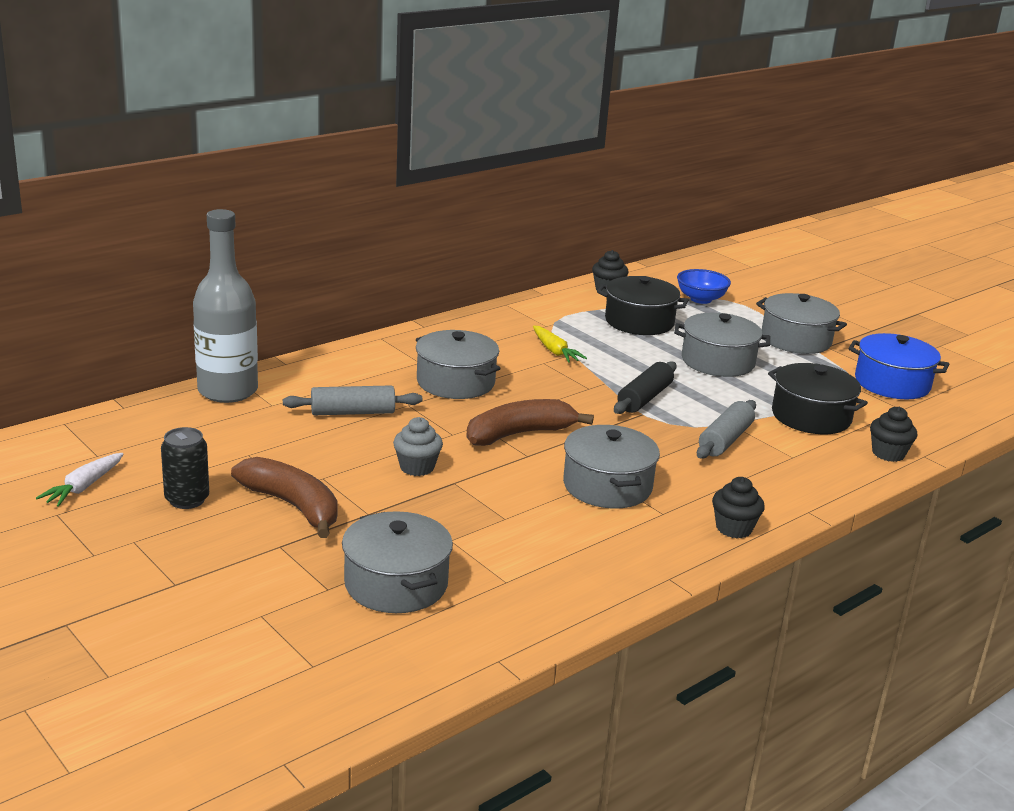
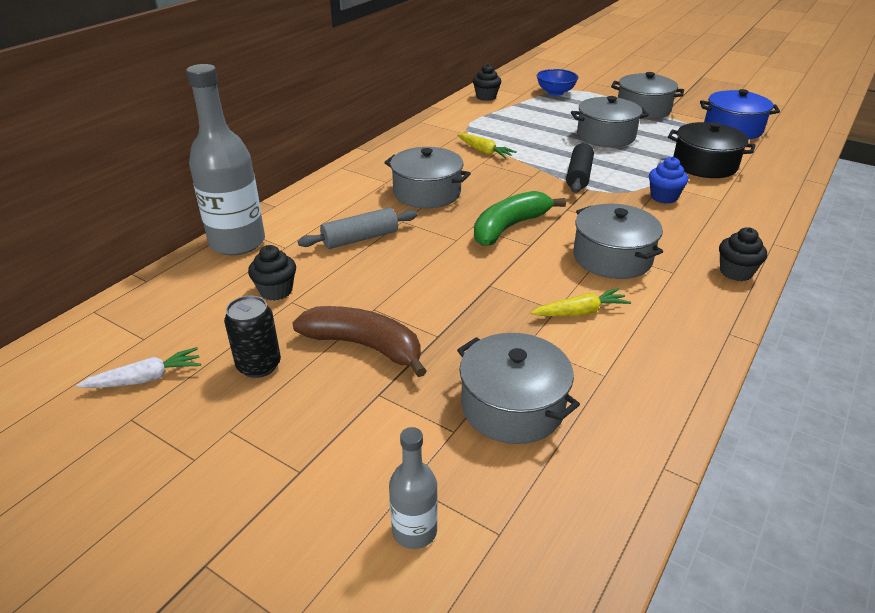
camera: 15 degrees left, 10 degrees up
(84, 487) = (146, 378): white carrot -> white carrot turned 120 degrees counterclockwise
(244, 646) = (414, 531): none -> grey bottle
(417, 467) = (449, 278): grey cupcake -> none
(519, 434) = (509, 227): brown banana -> green banana
(528, 526) = (580, 312): none -> yellow carrot
(639, 322) = (527, 117): black pot -> none
(725, 440) = (663, 197): grey rolling pin -> blue cupcake
(888, 454) = (781, 182): black cupcake -> black cupcake (276, 291)

